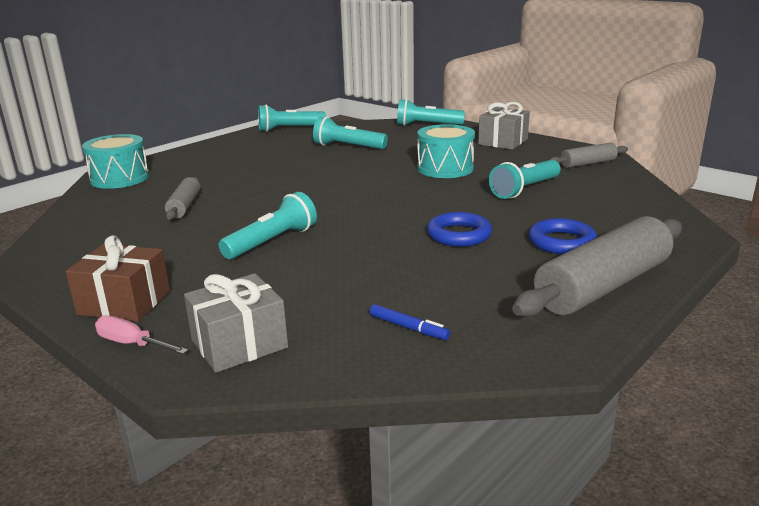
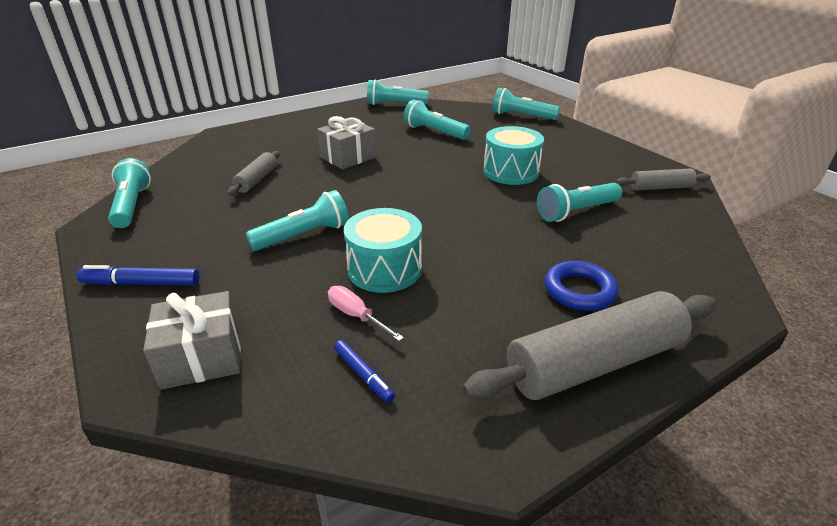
camera: 15 degrees right, 10 degrees up
(55, 245) = (132, 205): none -> turquoise flashlight
(120, 178) = (226, 140): turquoise drum -> turquoise drum (384, 269)
(124, 303) = (142, 283): brown gift -> blue marker
(132, 344) = (117, 335): pink screwdriver -> pink screwdriver (356, 316)
(459, 235) = (479, 260): blue ring -> none
(503, 142) = (585, 146): grey gift -> grey gift (348, 157)

